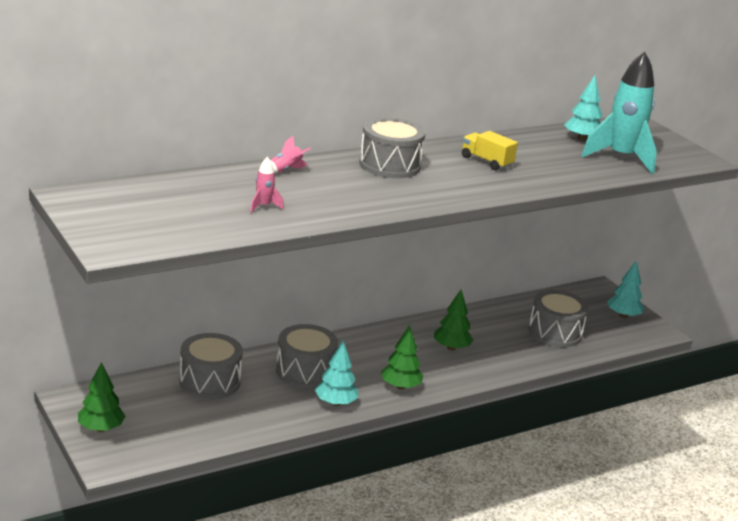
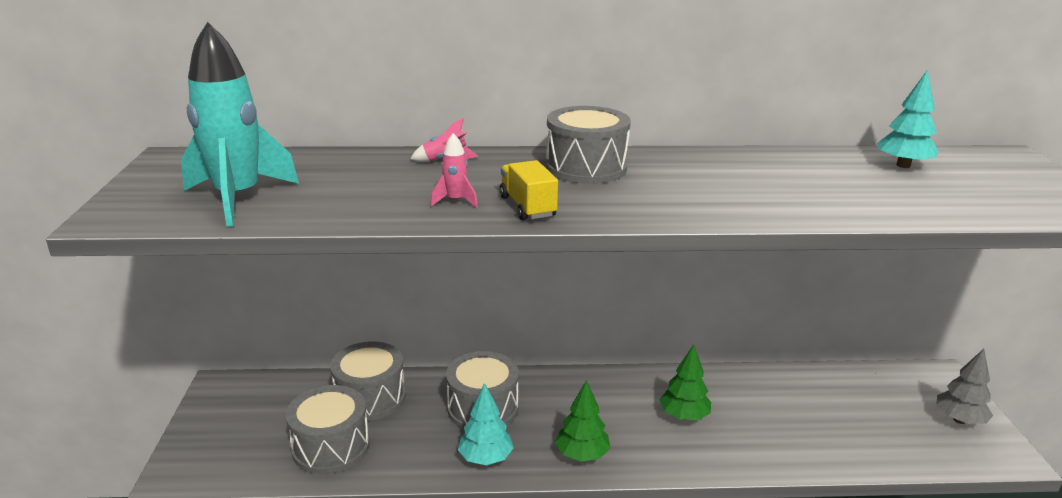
camera: 30 degrees right, 0 degrees up
(101, 428) = (212, 428): green tree -> none
(263, 206) = (361, 194): pink rocket -> pink rocket (455, 201)
(486, 161) = (728, 177): yellow truck -> yellow truck (527, 207)
(555, 332) = (842, 424): grey drum -> grey drum (331, 447)
(620, 158) = (951, 194): turquoise rocket -> turquoise rocket (238, 198)
(623, 315) = (959, 420): turquoise tree -> grey tree

